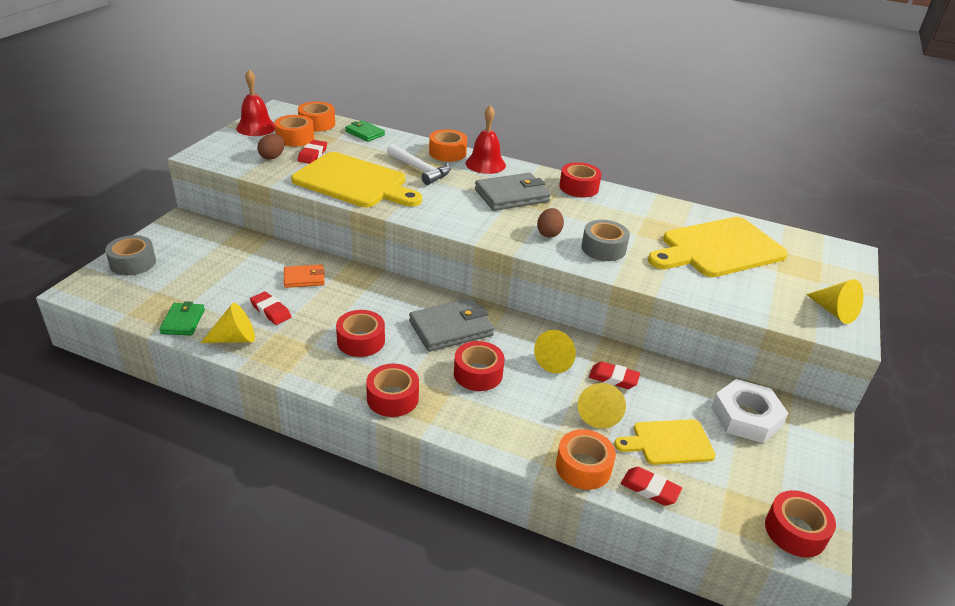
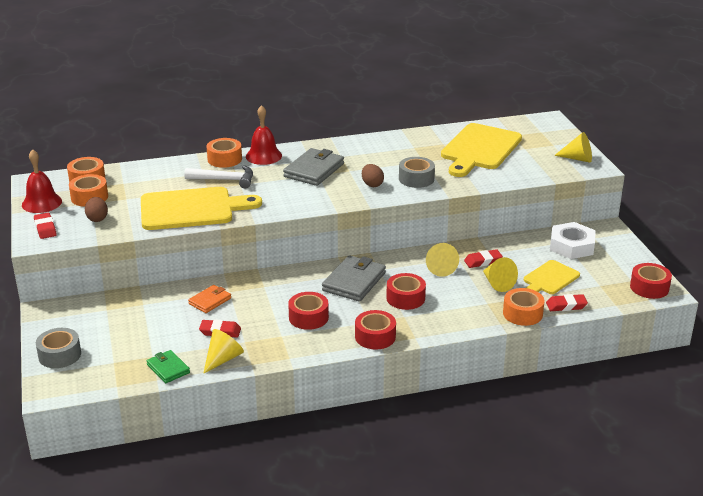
camera: 35 degrees left, 5 degrees down
(312, 155) = (126, 203): red eraser -> red eraser (45, 228)
(365, 133) = (138, 170): green wallet -> none
(579, 187) = (348, 146): red tape -> none

